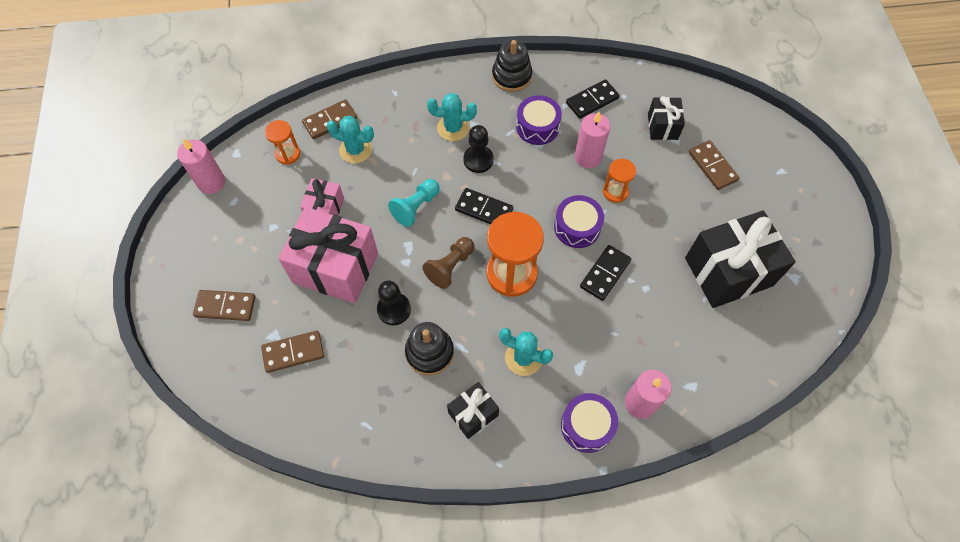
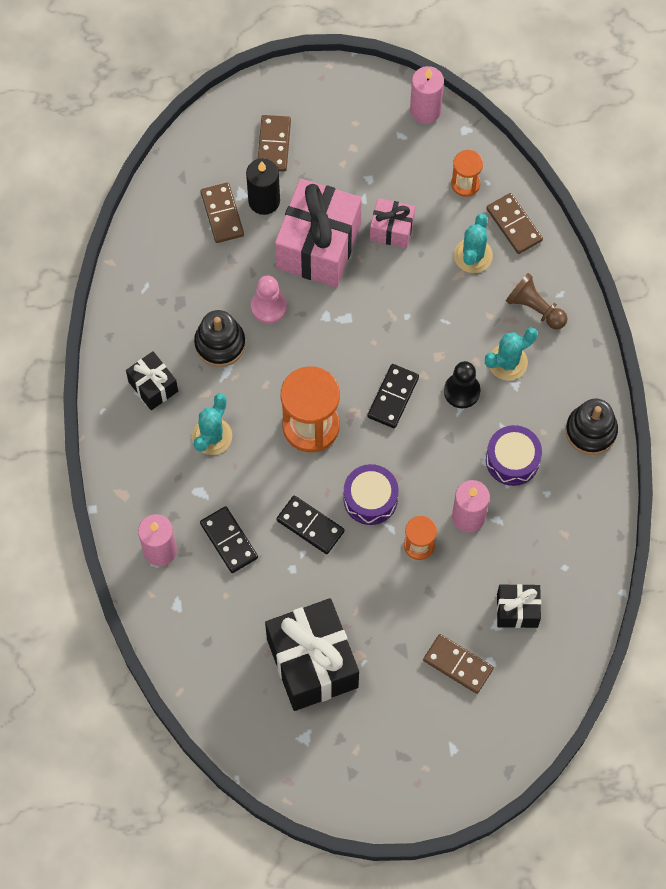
camera: 90 degrees right, 5 degrees up
(284, 315) = (264, 201): none -> black candle
(394, 309) = (269, 307): black pawn -> pink pawn
(416, 207) = (395, 324): turquoise pawn -> none
(450, 267) = (319, 362): brown pawn -> brown pawn (535, 308)
(453, 128) = (507, 362): turquoise cactus -> turquoise cactus turned 60 degrees clockwise
(587, 426) = (137, 496): purple drum -> none
(592, 101) = (555, 527): black domino -> black domino (228, 541)
(712, 166) = (458, 665): brown domino -> brown domino turned 60 degrees clockwise

